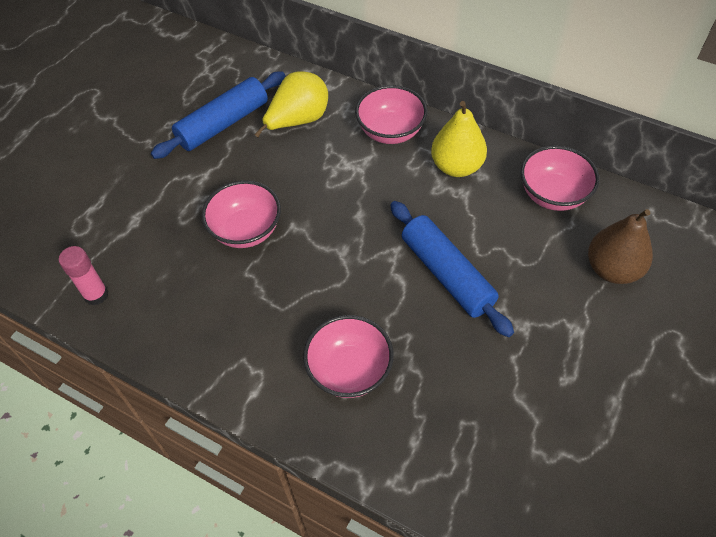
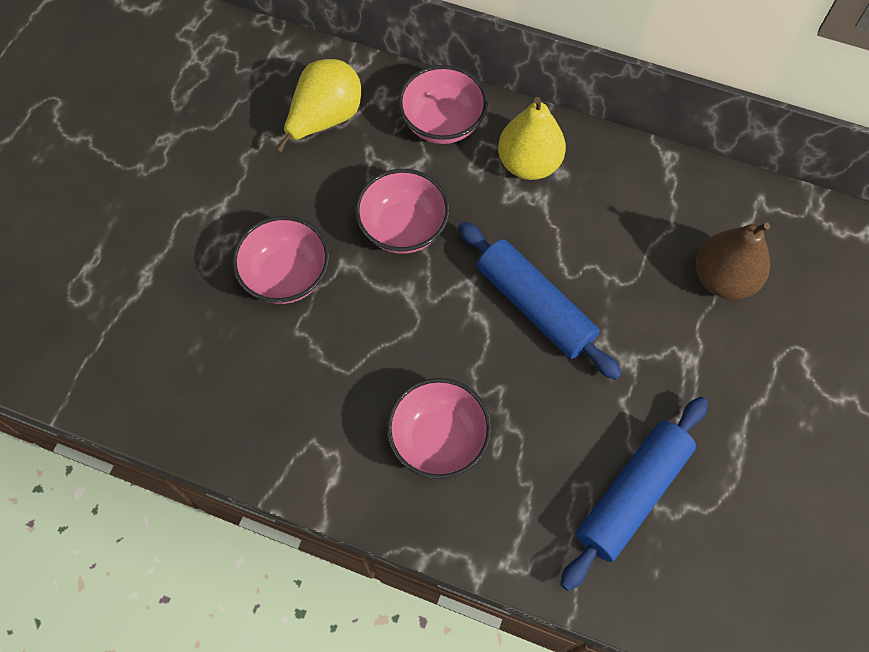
camera: 10 degrees left, 10 degrees up
(96, 295) = (119, 380): pink glue stick -> none
(223, 124) = (231, 132): blue rolling pin -> blue rolling pin (632, 494)
(553, 195) = (646, 190): pink bowl -> pink bowl (403, 228)

